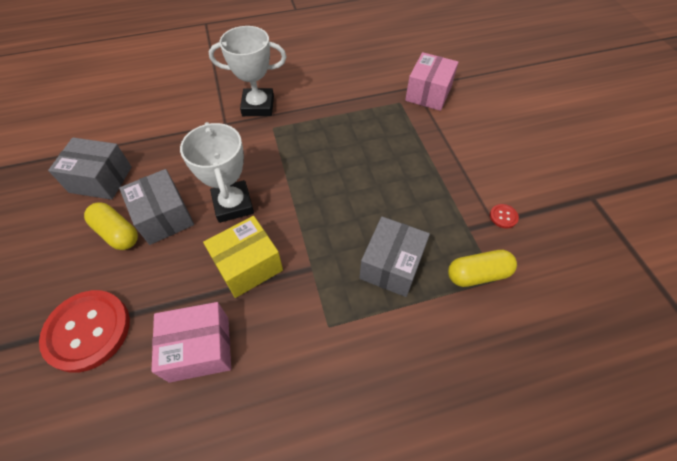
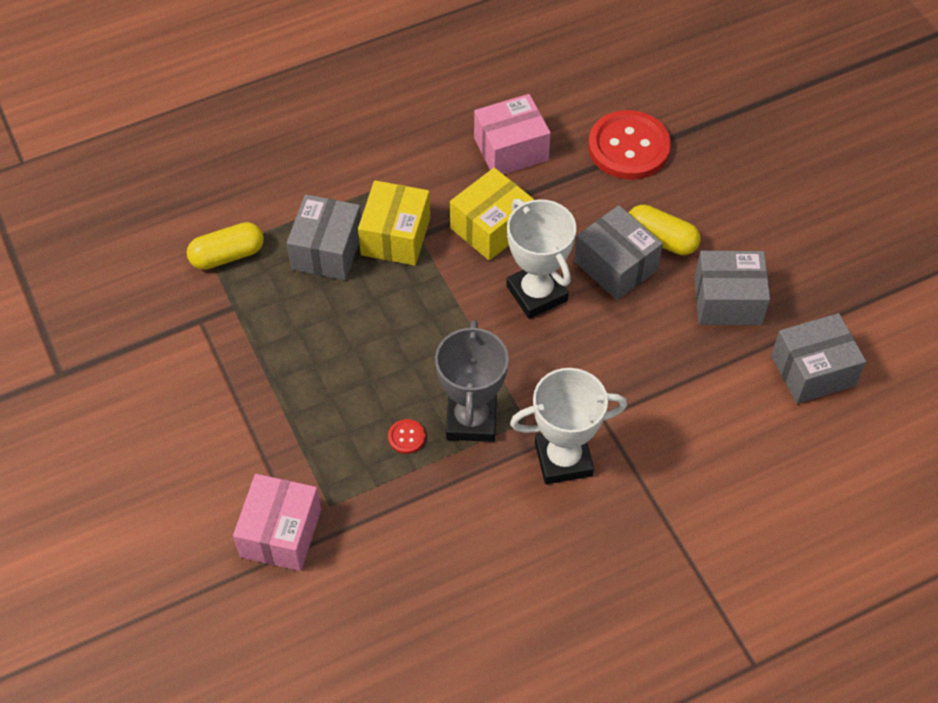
camera: 170 degrees right, 0 degrees up
(80, 130) = (812, 371): none -> grey box
(306, 132) = (471, 420): none -> grey trophy
(331, 270) = (395, 236): none -> yellow box
(503, 216) = (186, 328): red button -> red button (406, 437)

